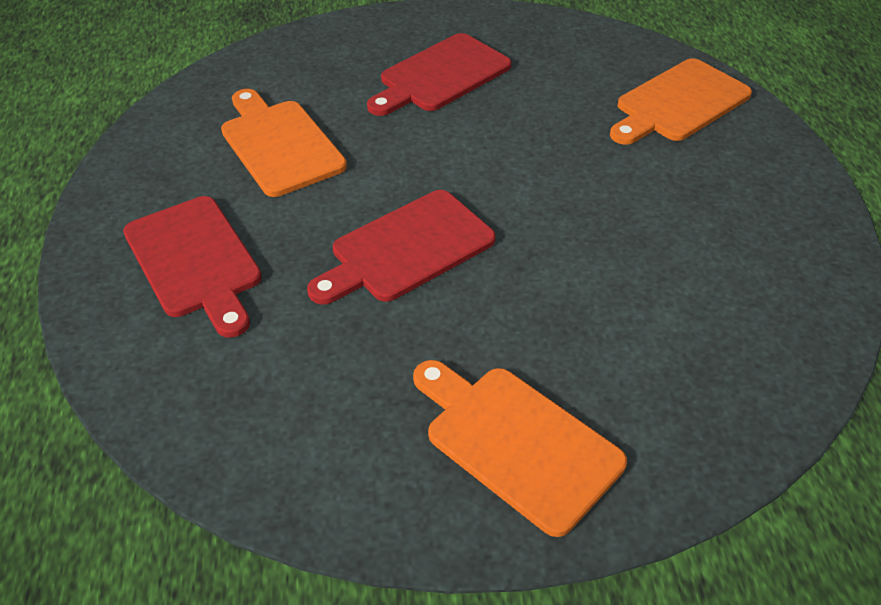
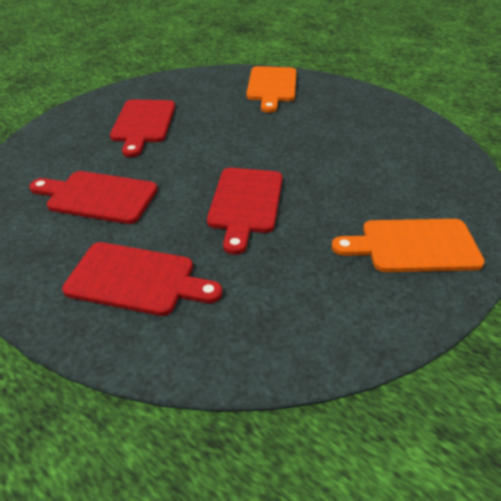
camera: 45 degrees left, 5 degrees down
(279, 144) = (98, 197): orange cutting board -> red cutting board

